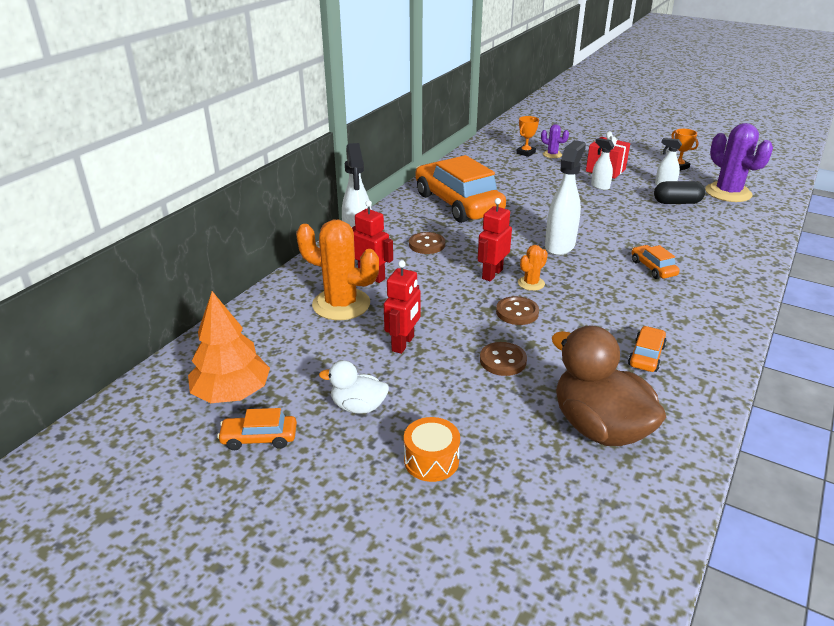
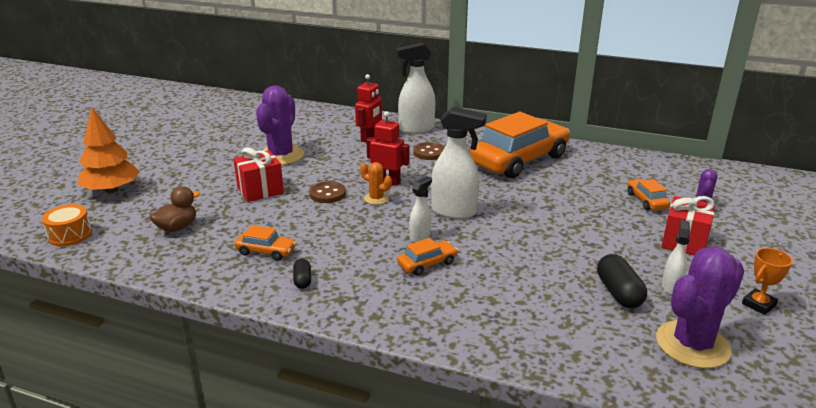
camera: 80 degrees right, 5 degrees down
(232, 393) = (231, 117): orange tree -> orange tree (112, 190)
(259, 438) = (190, 128): orange car -> orange car (646, 201)
(341, 304) = (328, 132): orange cactus -> none
(358, 406) = (214, 149): white duck -> none
(403, 344) = (281, 156): red robot -> purple cactus
(431, 460) = (160, 173): orange drum -> orange drum (70, 235)
(503, 360) = (260, 190): brown button -> red gift
(525, 153) = (689, 189): orange trophy -> none
(599, 427) = (177, 227): brown duck -> brown duck, size x0.53
(600, 186) = (626, 237): white spray bottle -> white spray bottle (420, 236)
(695, 333) = (302, 280): none -> black capsule

